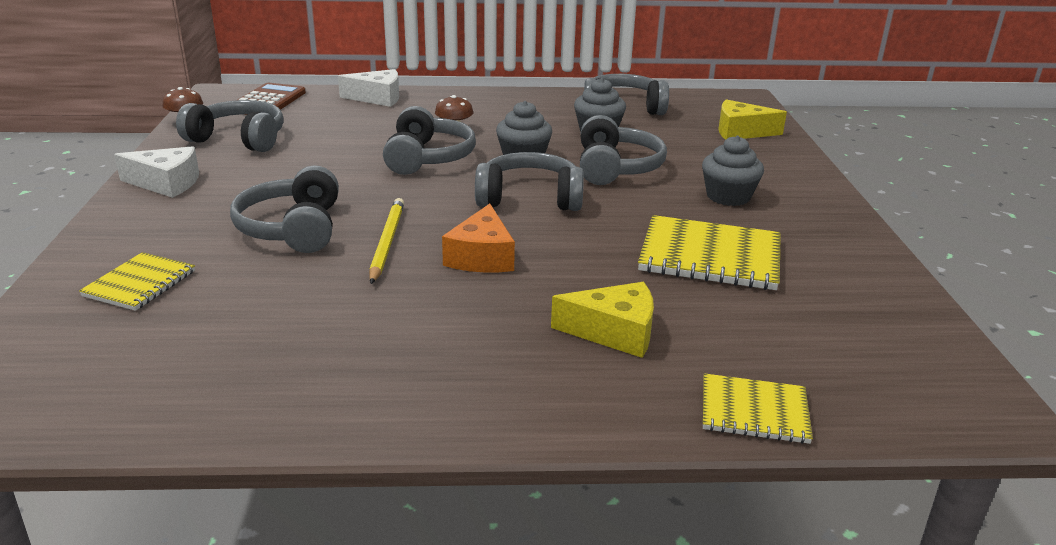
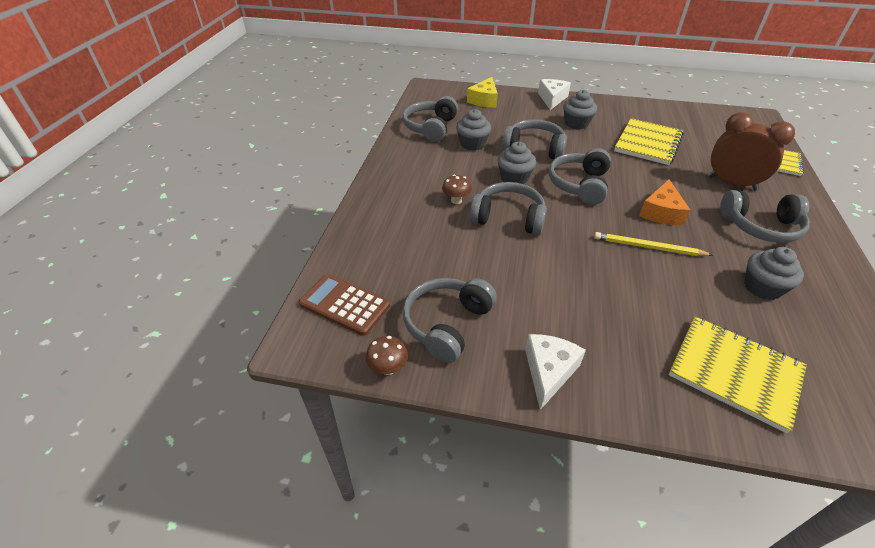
camera: 75 degrees left, 15 degrees up
(140, 283) = (734, 373): yellow notebook -> yellow notebook, size x1.69
(293, 229) = (633, 290): grey headphones -> grey headphones (760, 227)
(304, 325) = (762, 287): none -> grey cupcake
(377, 98) = (364, 232): white cheese -> white cheese (552, 99)
(481, 256) = (661, 212): orange cheese -> orange cheese turned 90 degrees clockwise
(614, 332) = (731, 183): yellow cheese -> brown clock

